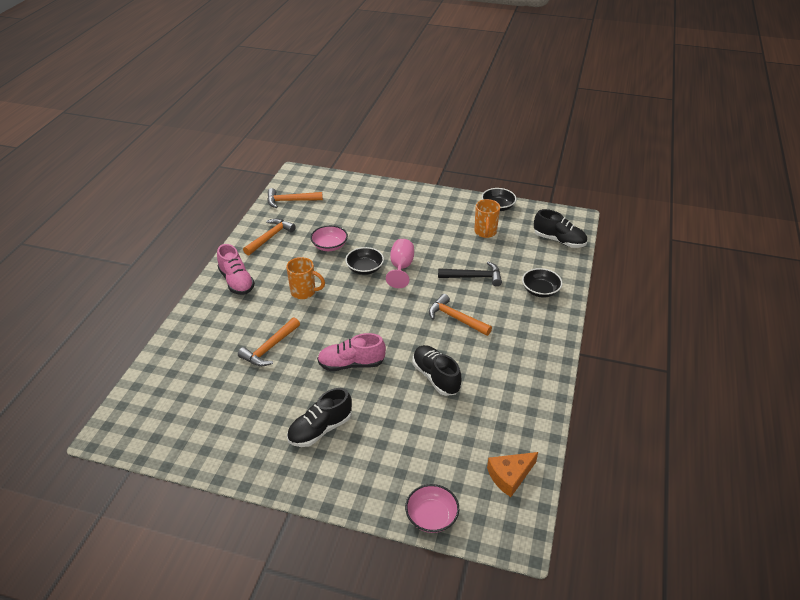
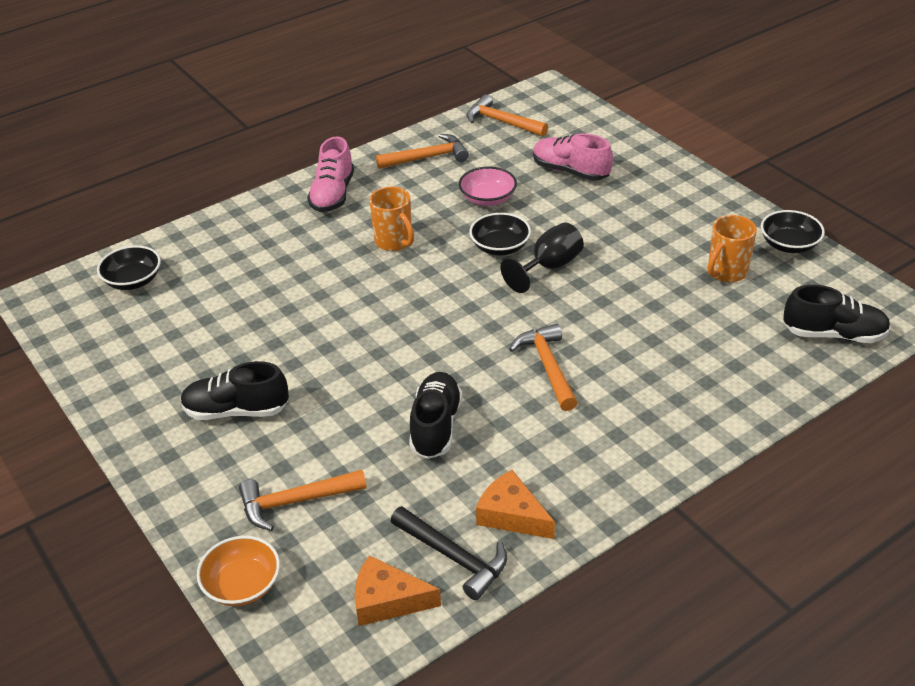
camera: 40 degrees right, 0 degrees up
(269, 348) = (284, 289): orange hammer -> orange hammer (295, 502)
(351, 364) = (353, 355): pink shoe -> pink shoe (570, 171)
(401, 268) = (549, 267): pink goblet -> black goblet
(431, 517) = (242, 585): pink bowl -> orange bowl
(474, 277) = (637, 325): black hammer -> black hammer (454, 557)
(518, 399) = (512, 515): none -> orange cheese
(540, 291) = (716, 391): black bowl -> black bowl (133, 281)
(559, 240) = (833, 334): black shoe -> black shoe turned 60 degrees counterclockwise

